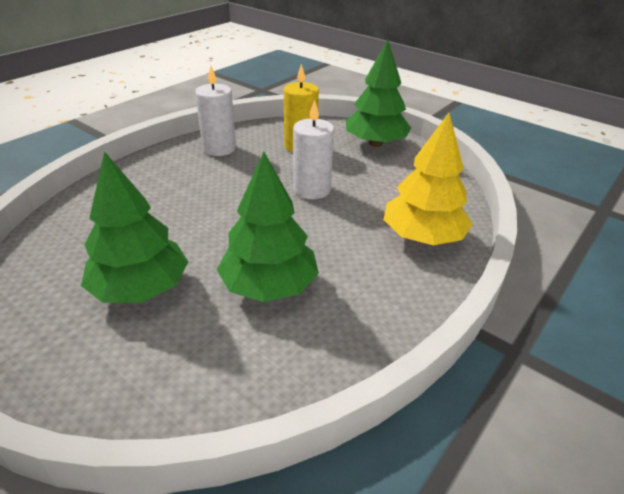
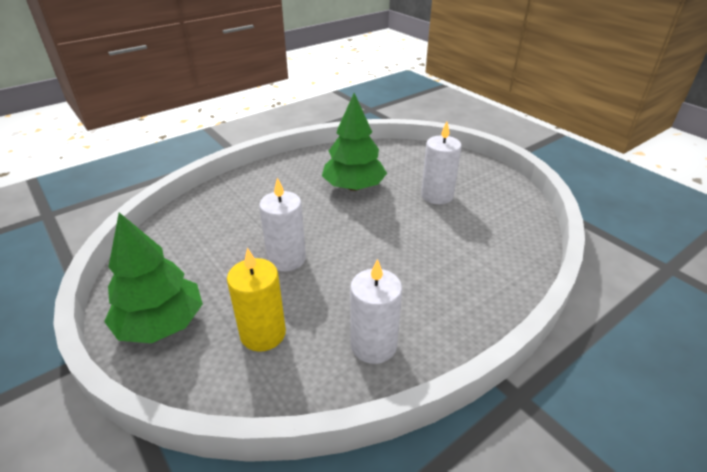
camera: 165 degrees left, 0 degrees up
(140, 288) = (437, 195): green tree -> white candle
(422, 237) = (227, 203): yellow tree -> none

